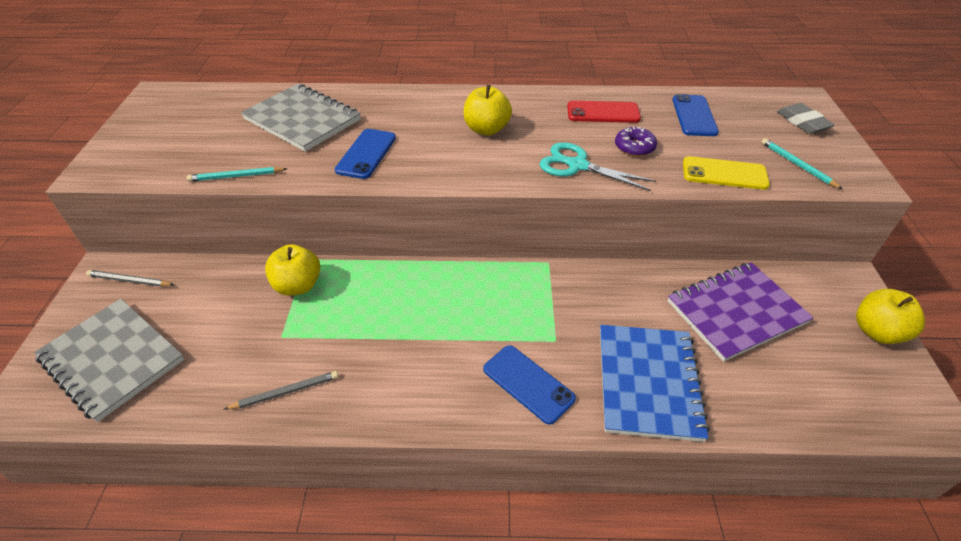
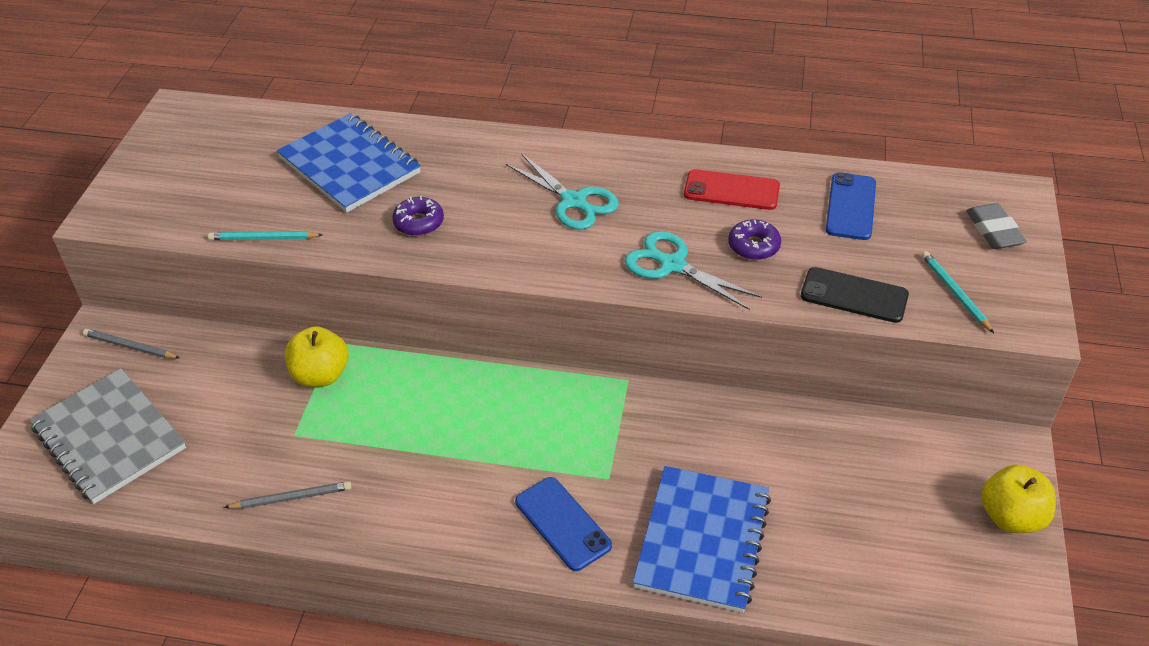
camera: 10 degrees right, 0 degrees up
(302, 120) = (350, 165): grey notebook -> blue notebook
(366, 154) = (419, 222): blue phone -> purple donut
(486, 129) = (574, 201): yellow apple -> turquoise scissors
(724, 174) = (854, 295): yellow phone -> black phone
(736, 312) = (842, 471): purple notebook -> none

